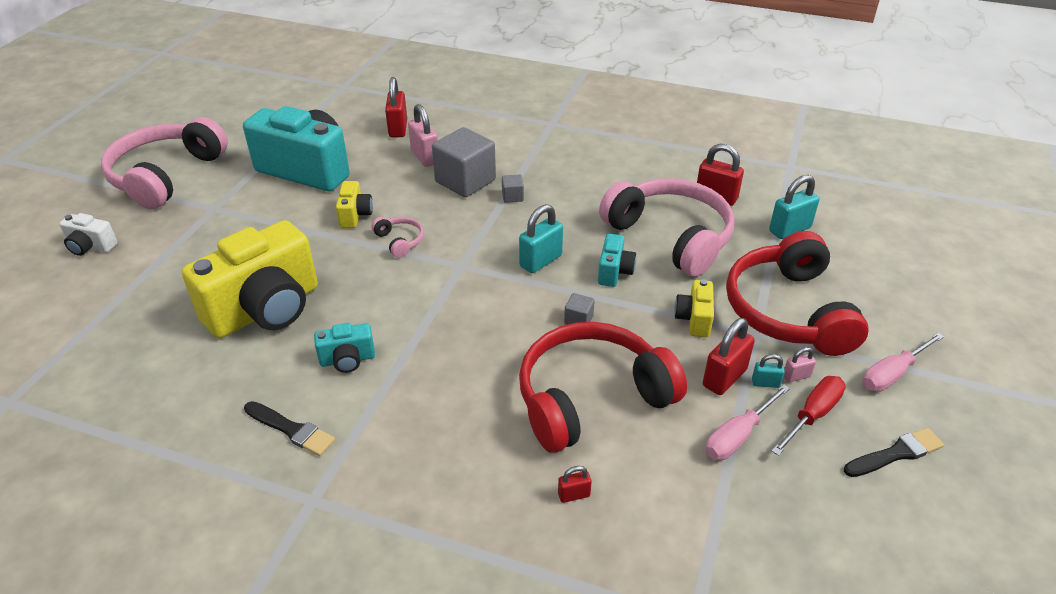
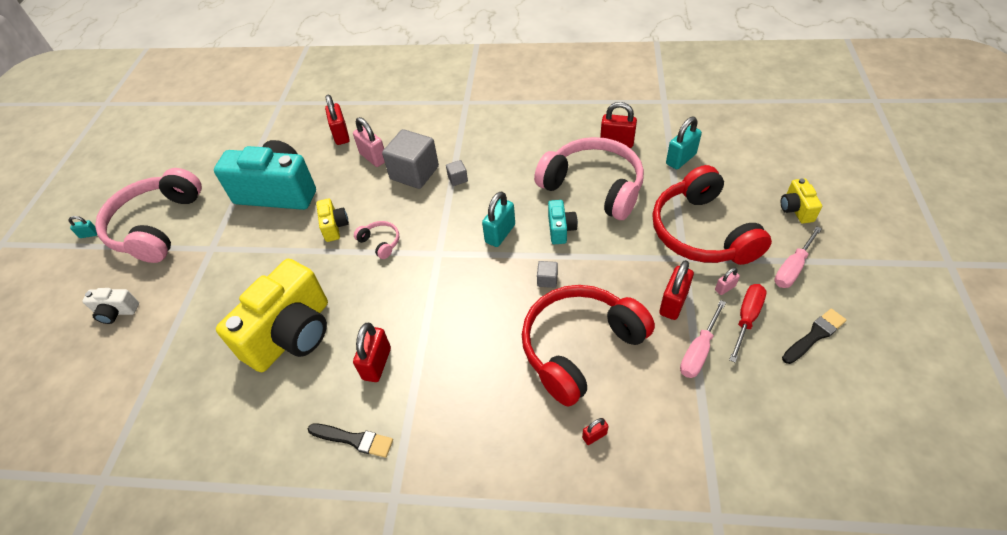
camera: 10 degrees left, 10 degrees up
(347, 360) = (377, 363): turquoise camera -> red padlock
(694, 319) = (634, 257): yellow camera -> yellow camera (796, 209)
(765, 383) = (704, 300): turquoise padlock -> turquoise padlock (89, 234)

